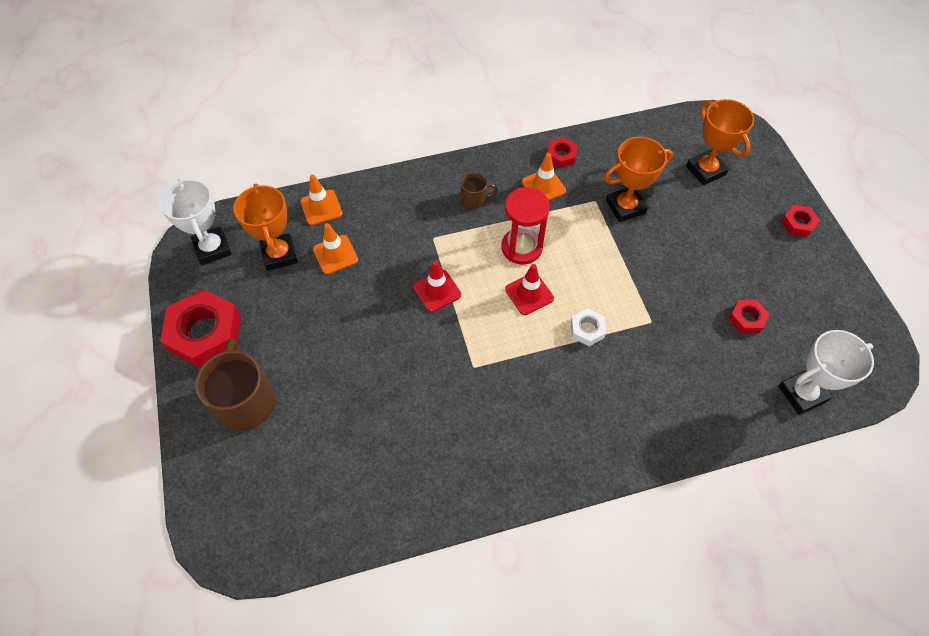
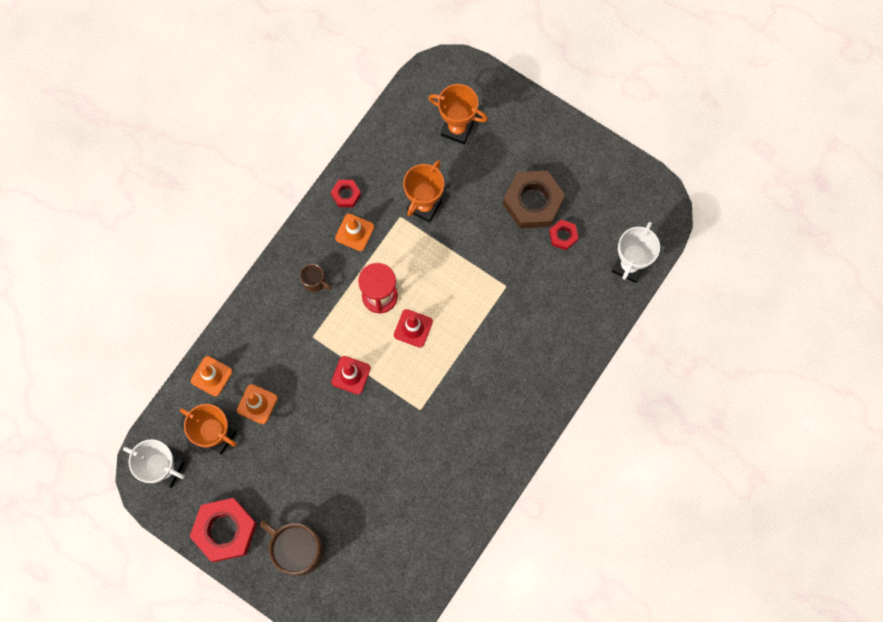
camera: 40 degrees left, 15 degrees up
(475, 199) = (315, 281): brown mug -> brown mug turned 75 degrees clockwise
(587, 329) = (470, 325): white nut -> none
(736, 271) = (533, 202): none -> brown nut
(798, 223) = (548, 129): red nut -> none

